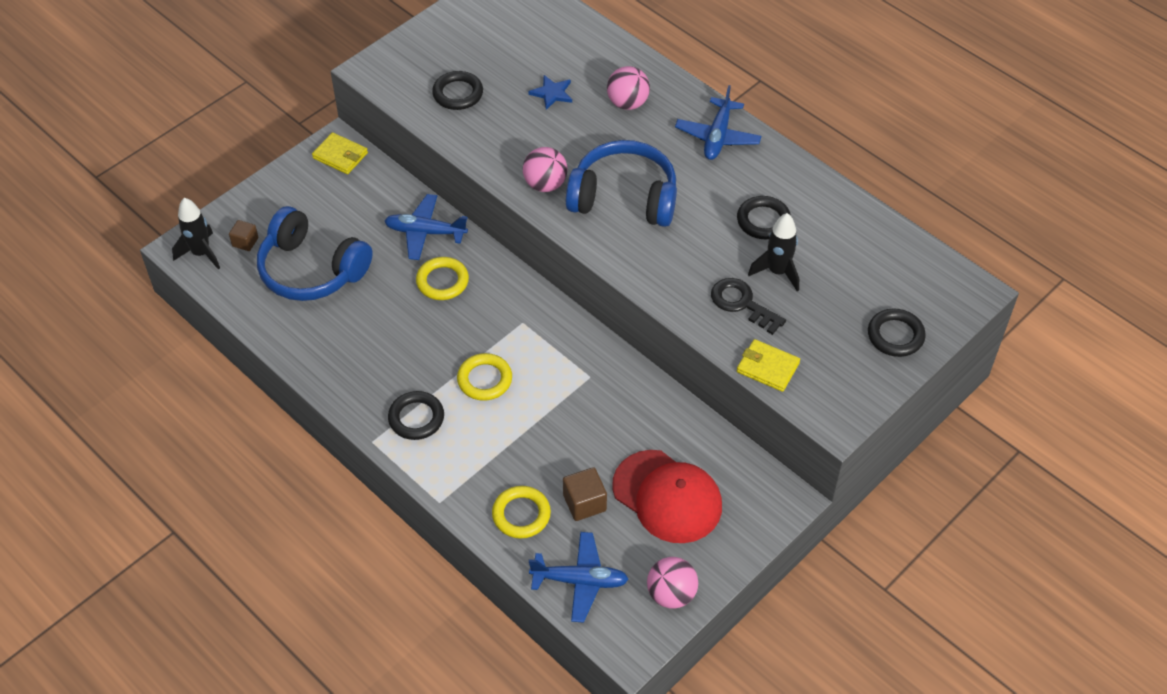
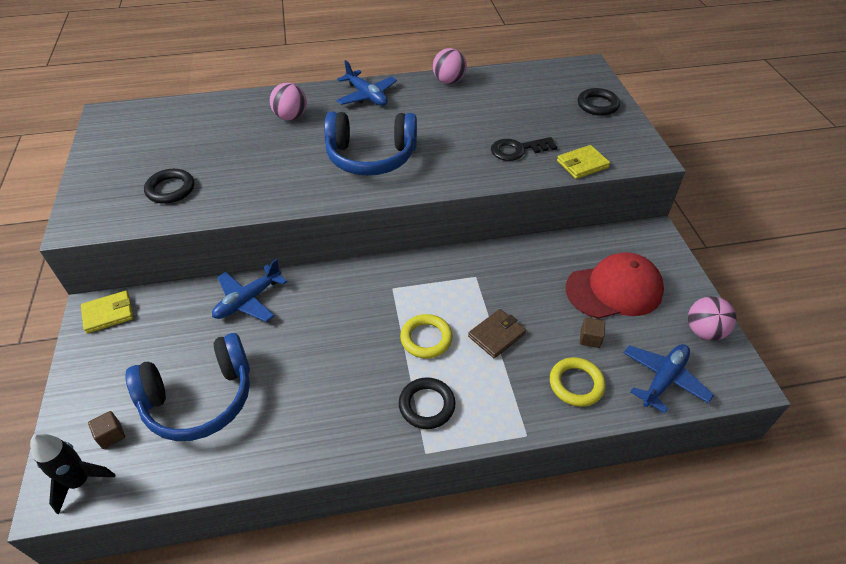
camera: 55 degrees left, 5 degrees down
(442, 281) = (306, 315): yellow ring -> none
(530, 429) = (496, 335): none -> brown wallet
(545, 184) = (314, 187): pink ball -> pink ball (449, 81)
(552, 93) = (236, 144): blue star -> none
(584, 503) = (590, 338): brown cube -> brown cube, size x0.66
(624, 197) = (371, 157): blue headphones -> blue headphones turned 135 degrees counterclockwise
(763, 221) = (457, 110): black ring -> none
(777, 272) = (505, 124): black rocket -> none

